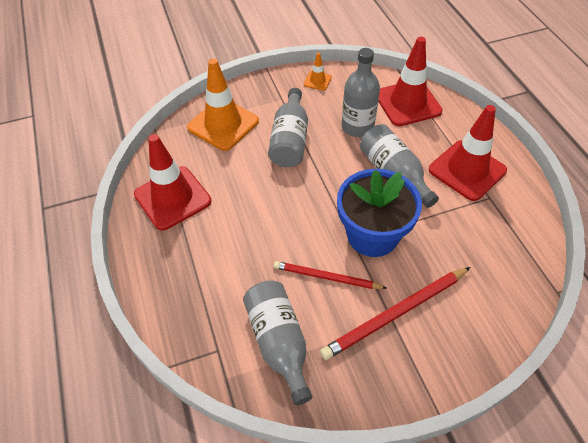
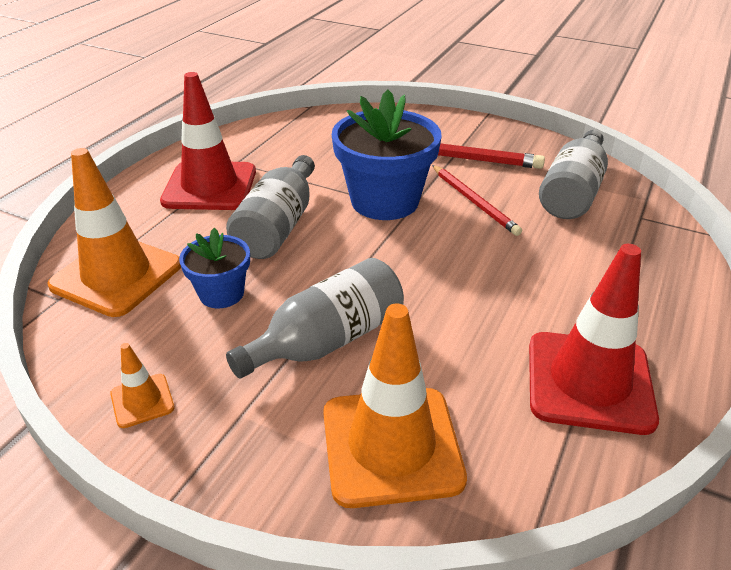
camera: 135 degrees left, 15 degrees down
(357, 127) = (221, 293): grey bottle -> blue flower pot
(407, 103) = (116, 275): red traffic cone -> orange traffic cone

